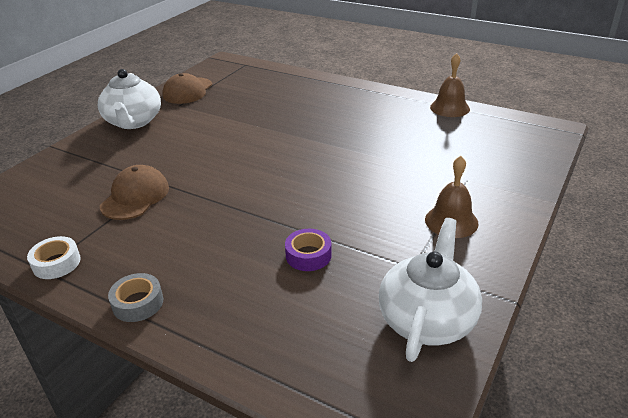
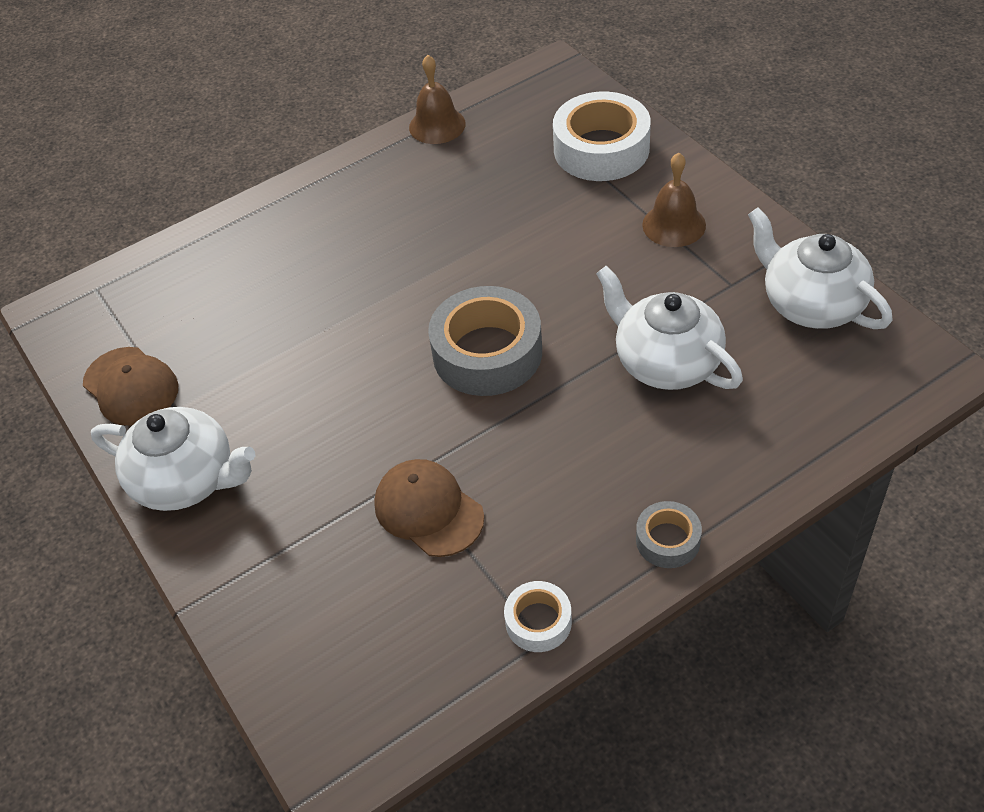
camera: 60 degrees left, 15 degrees up
(270, 180) = (487, 353): none -> grey tape
(308, 255) = (665, 362): purple tape -> white teapot
(495, 169) = (601, 149): none -> white tape

